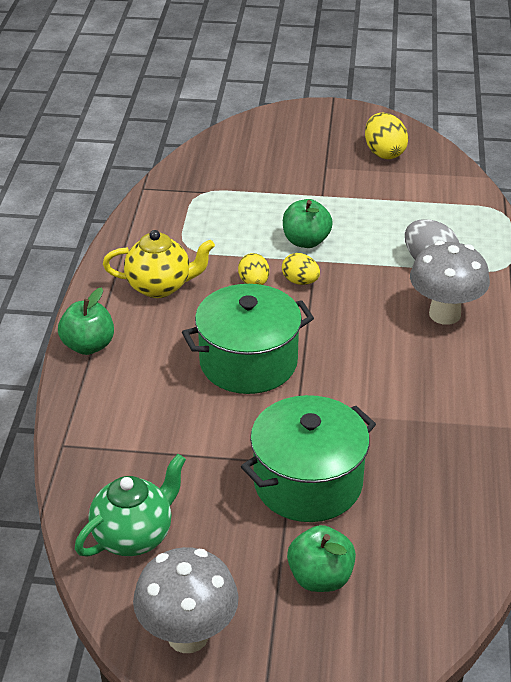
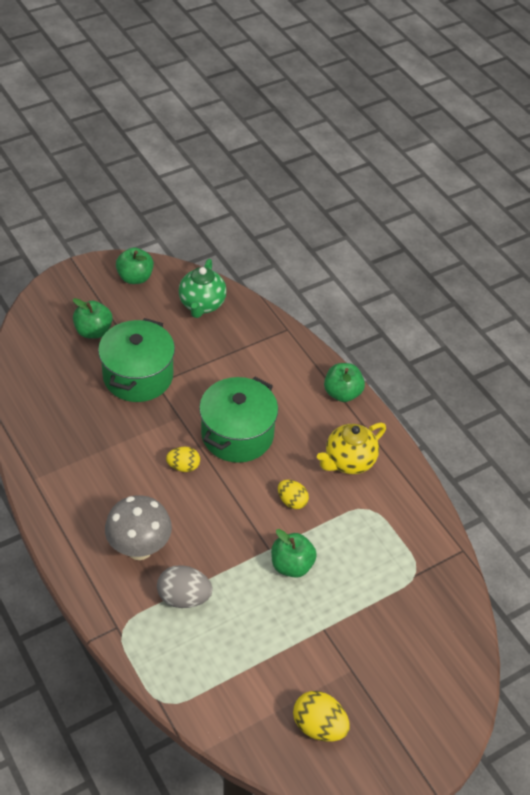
camera: 140 degrees right, 10 degrees up
(188, 635) = (135, 277): grey mushroom -> green apple
(300, 281) = (262, 521): yellow egg -> yellow egg (183, 466)

